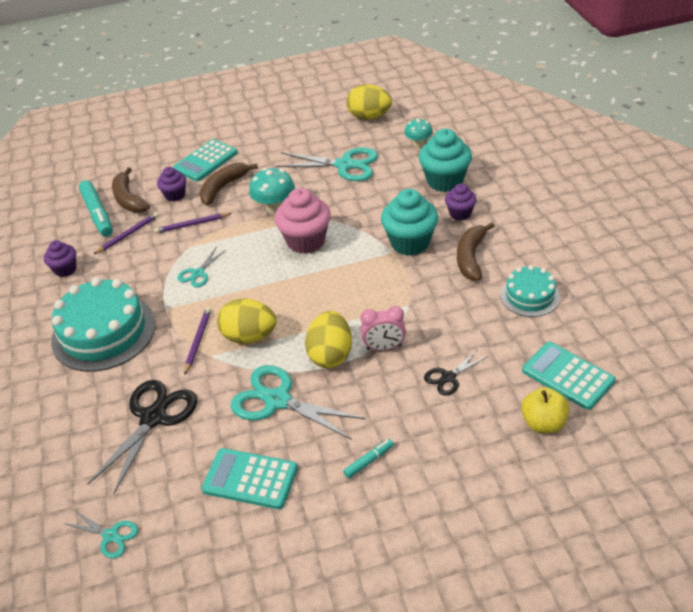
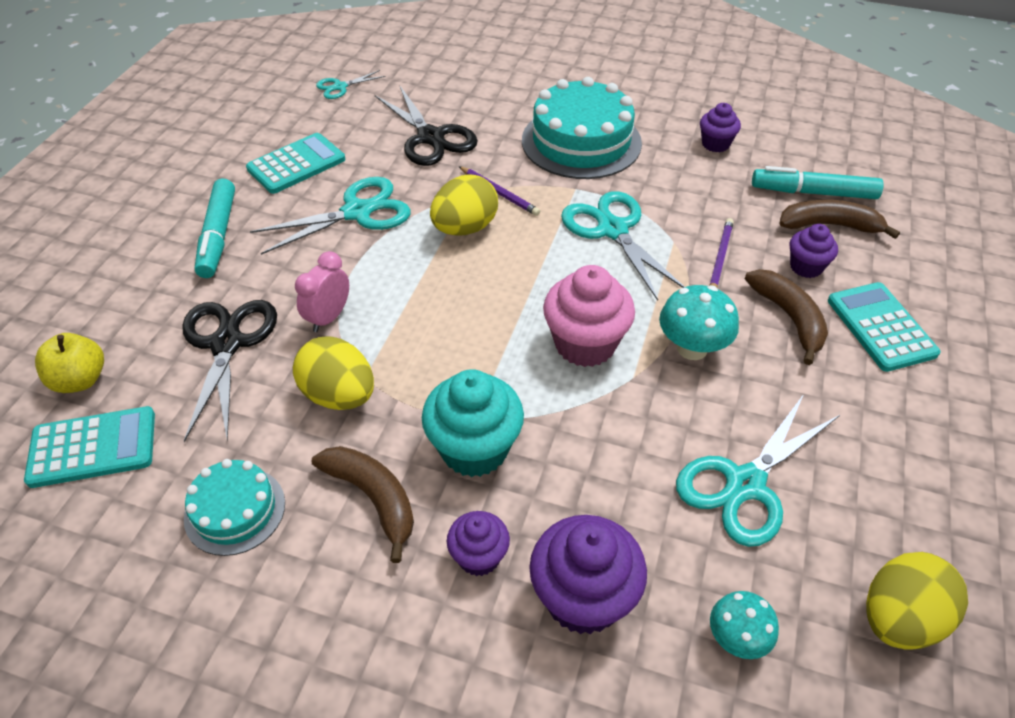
camera: 120 degrees right, 5 degrees up
(128, 235) = (744, 202): purple pencil -> none
(198, 273) = (612, 230): turquoise scissors -> turquoise scissors, size x1.90
(330, 355) = (369, 272): yellow egg -> yellow egg (339, 395)
(369, 461) = (218, 236): turquoise marker -> turquoise marker, size x2.00
(445, 181) = (583, 598): turquoise cupcake -> purple cupcake
(448, 377) = (227, 344): black scissors -> black scissors, size x1.90

